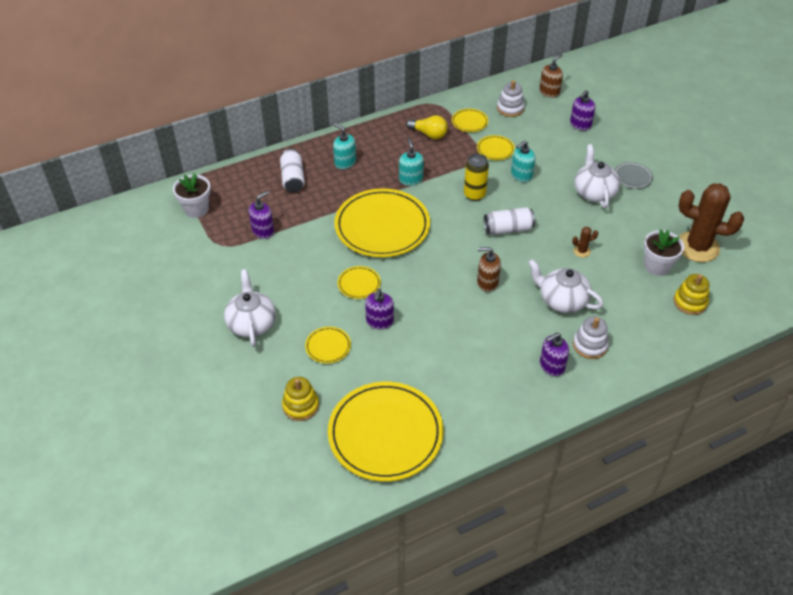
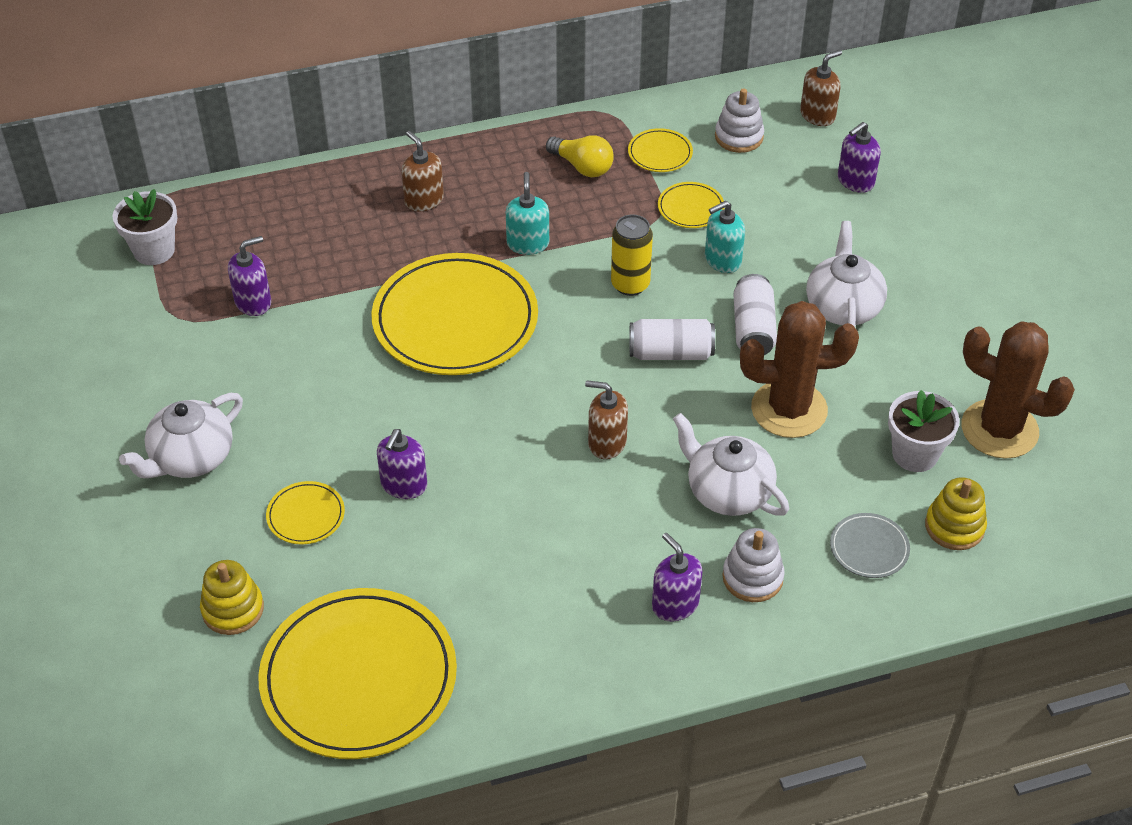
camera: 10 degrees right, 0 degrees up
(251, 323) = (191, 458): white teapot -> white teapot turned 135 degrees counterclockwise
(293, 178) = (328, 217): white can -> white can (753, 329)
(345, 162) = (424, 200): turquoise soap dispenser -> brown soap dispenser
(359, 284) = (387, 415): yellow plate -> none
(551, 366) = (675, 604): purple soap dispenser -> purple soap dispenser turned 75 degrees clockwise
(582, 251) = (789, 409): brown cactus -> brown cactus, size x2.49
(632, 177) = (920, 288): grey plate -> grey plate (869, 548)

